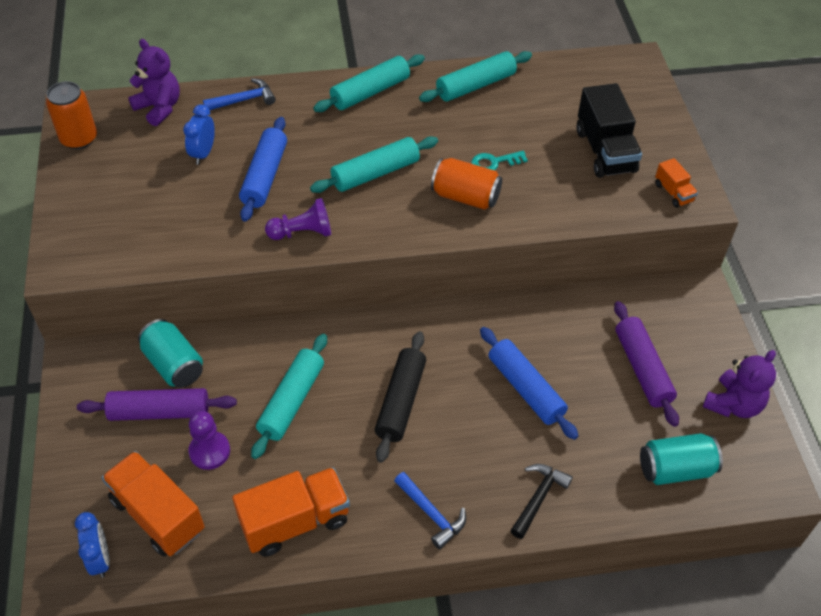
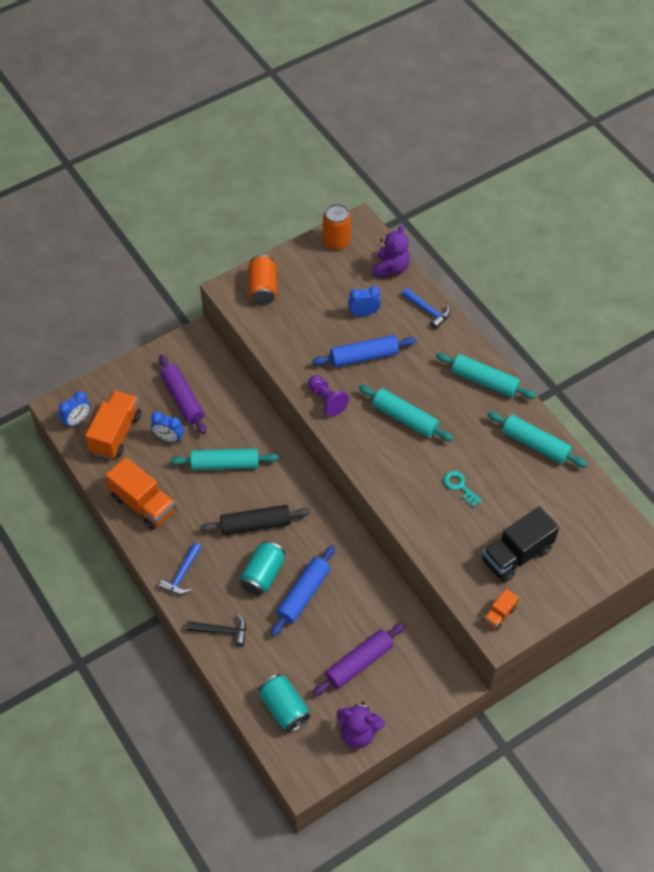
camera: 65 degrees right, 5 degrees up
(174, 365) = (219, 389): turquoise can -> turquoise can (263, 575)
(209, 451) = (168, 438): purple pawn -> blue clock
(465, 197) = (414, 481): orange can -> orange can (262, 288)

